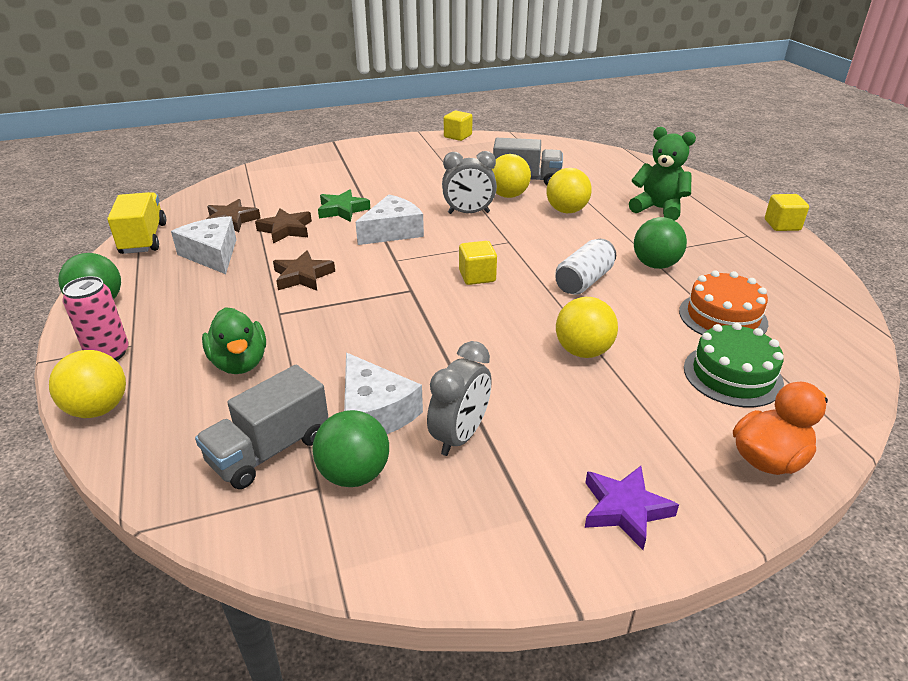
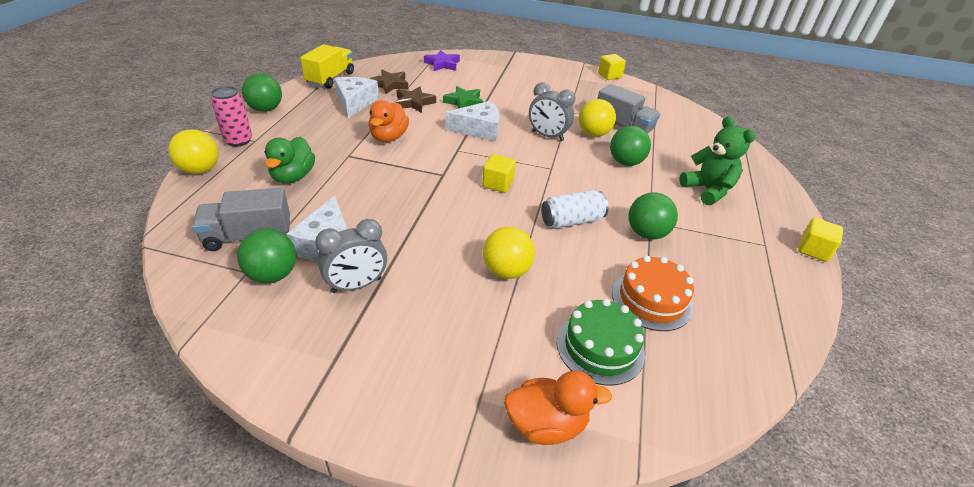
camera: 30 degrees right, 5 degrees up
(303, 276) = (388, 137): brown star -> orange duck
(566, 211) = (625, 162): yellow ball -> green ball
(625, 509) = (397, 393): purple star -> purple star (442, 64)

